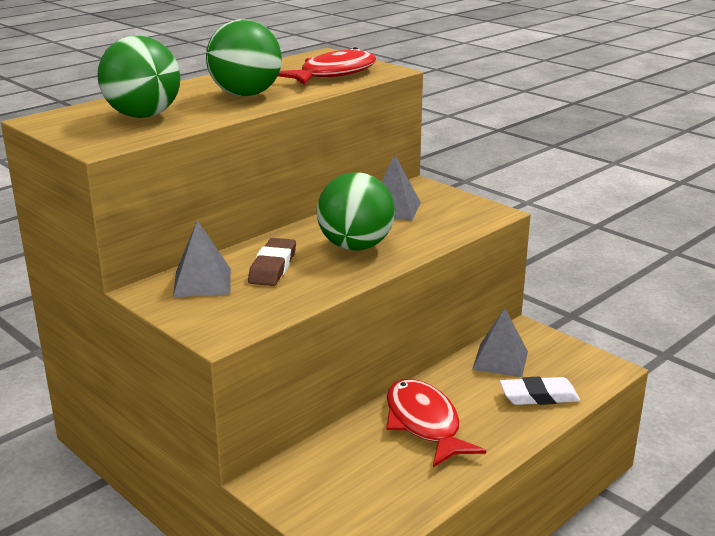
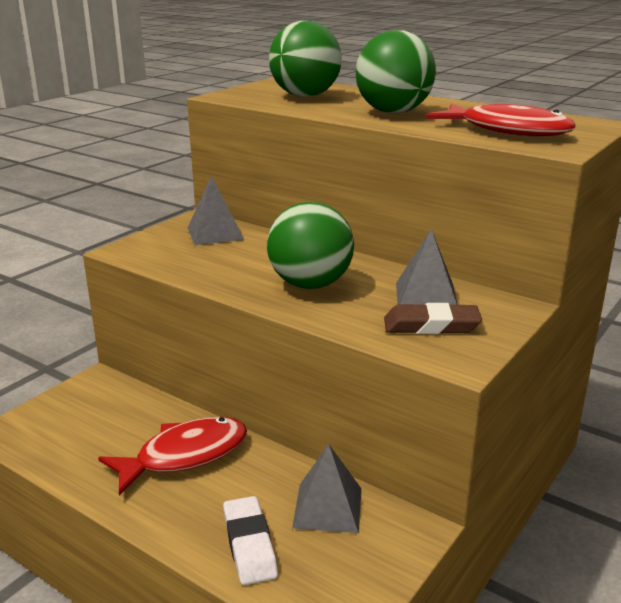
camera: 80 degrees right, 0 degrees up
(273, 267) = (251, 254): brown eraser -> brown eraser (431, 326)

